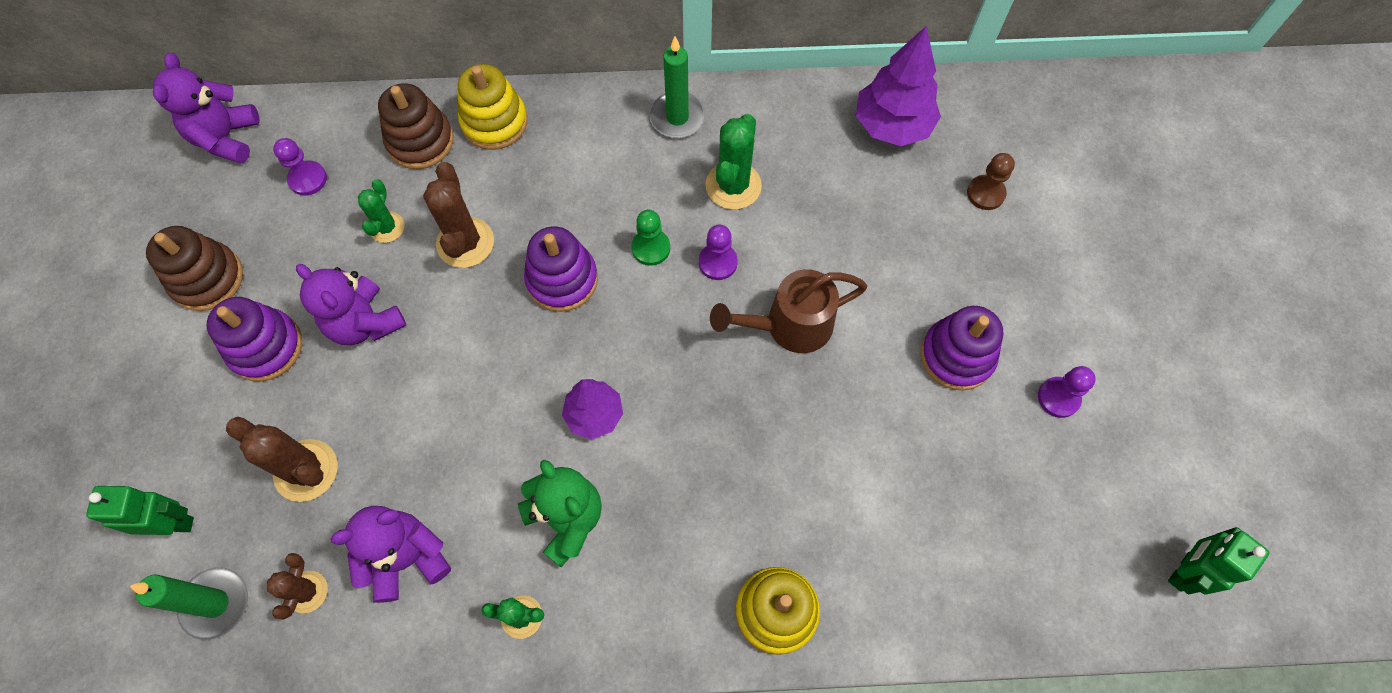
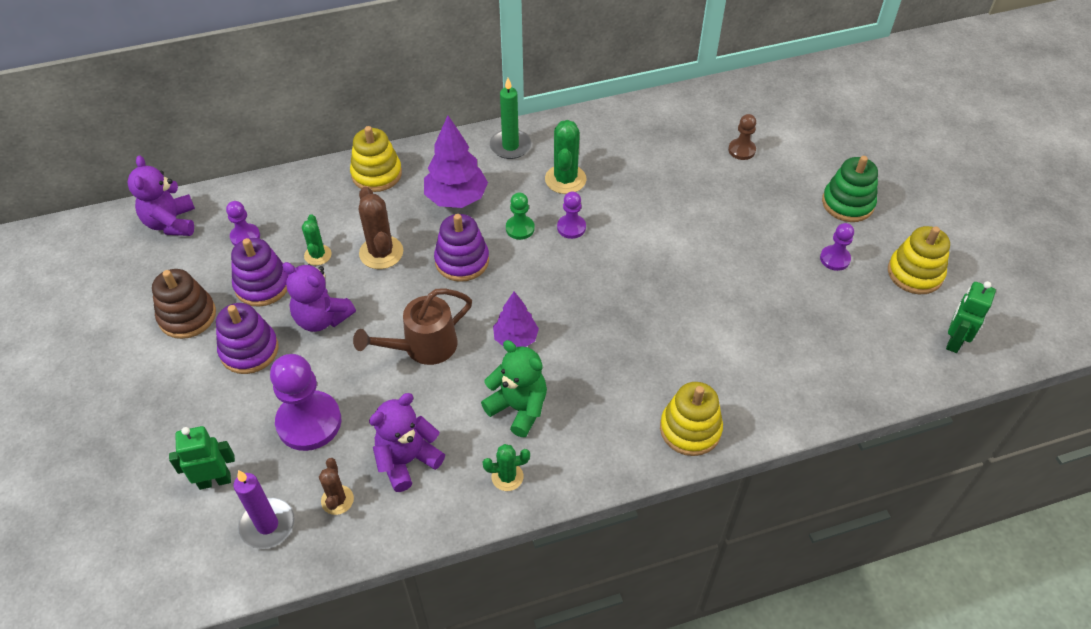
camera: 15 degrees left, 15 degrees down
(216, 603) = (267, 525): green candle -> purple candle
(306, 470) = (309, 422): brown cactus -> purple pawn
(420, 141) = (324, 196): brown stacking toy -> none
(789, 326) = (636, 255): brown watering can -> brown watering can (423, 347)
(892, 126) = (663, 123): purple tree -> purple tree (456, 198)
(957, 356) = (758, 249): purple stacking toy -> purple stacking toy (262, 285)
(1106, 313) = (847, 203): none -> green stacking toy
(1164, 449) = (915, 273): none -> yellow stacking toy

